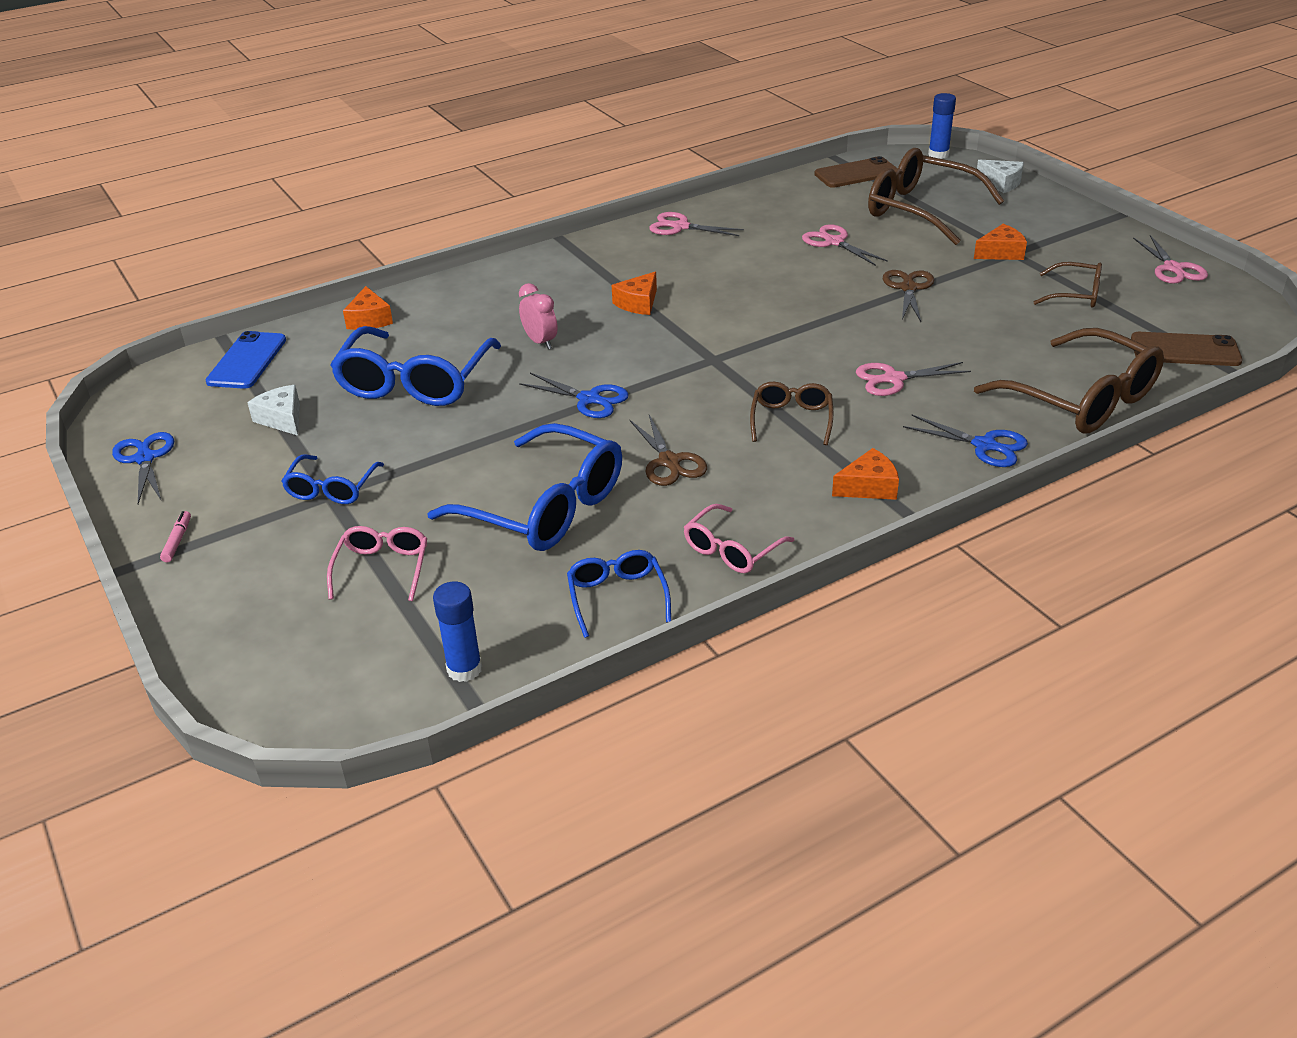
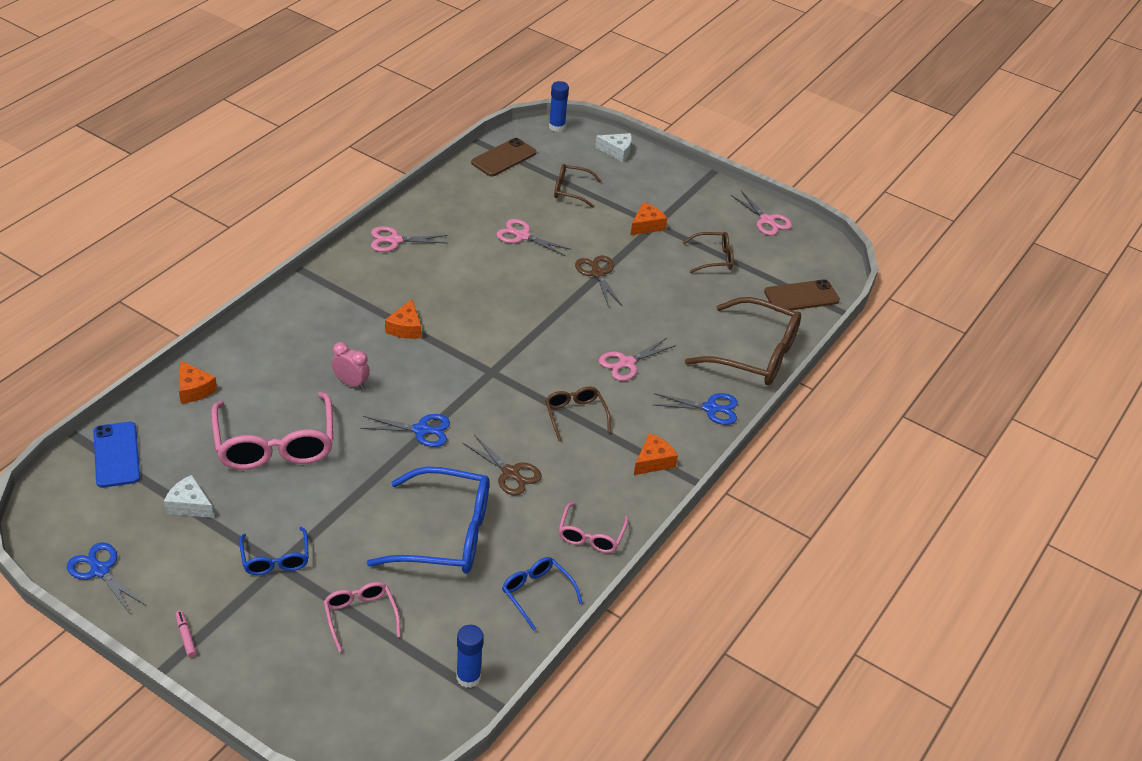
camera: 30 degrees left, 5 degrees up
(415, 381) = (275, 443): blue glasses -> pink glasses
(922, 210) = (571, 190): brown glasses -> brown glasses, size x0.53

